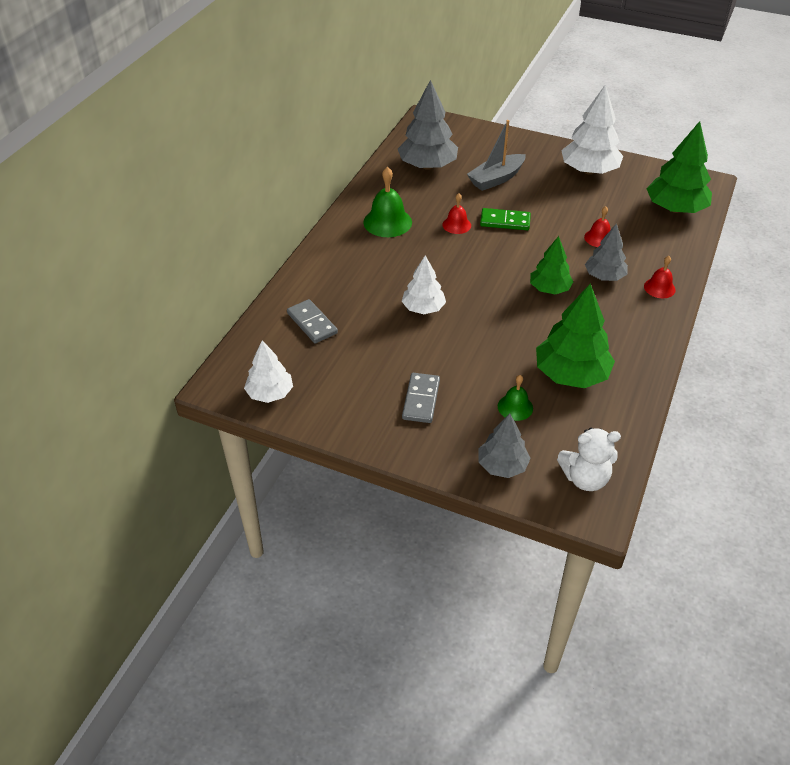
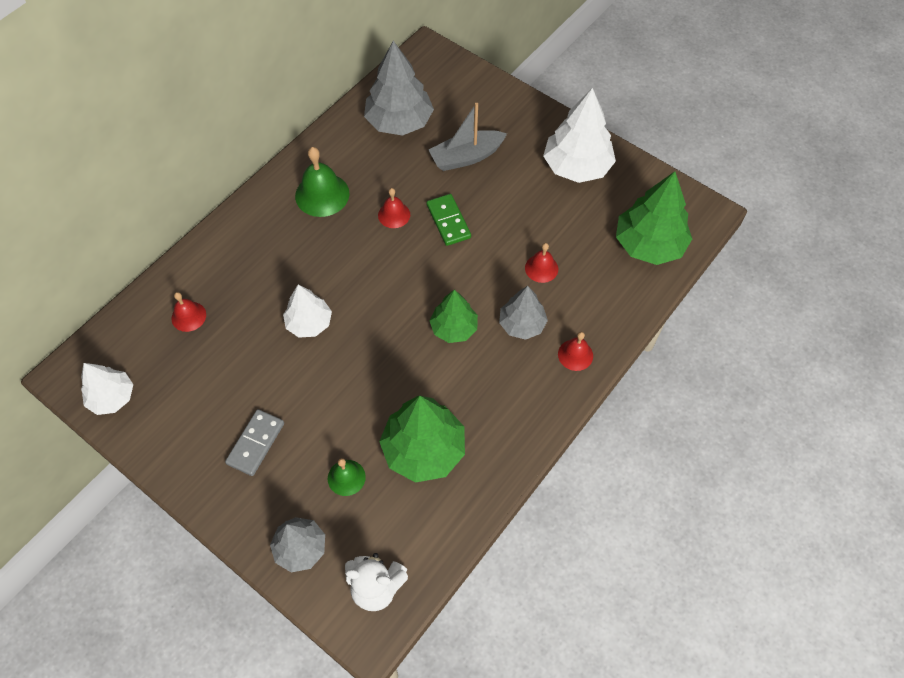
camera: 15 degrees right, 15 degrees up
(312, 323) = (188, 316): grey domino -> red bell
(505, 221) = (448, 221): green domino -> green domino turned 45 degrees clockwise

